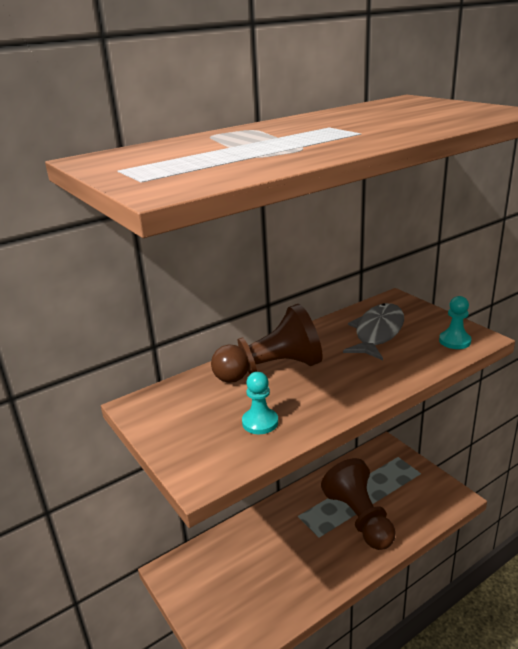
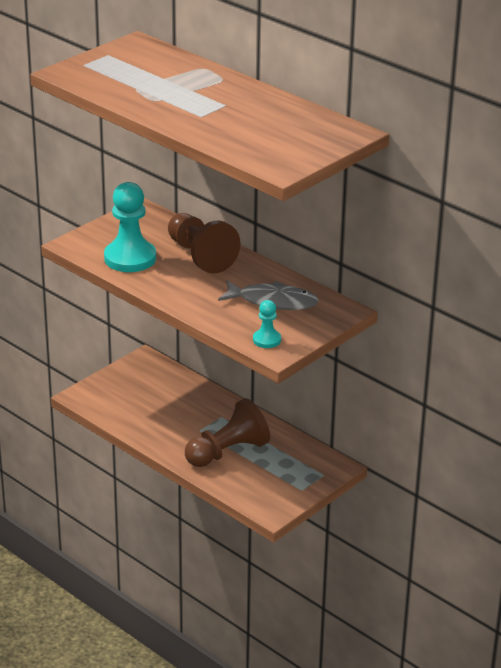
camera: 75 degrees right, 5 degrees up
(260, 422) = (130, 258): turquoise pawn -> turquoise pawn, size x1.97

